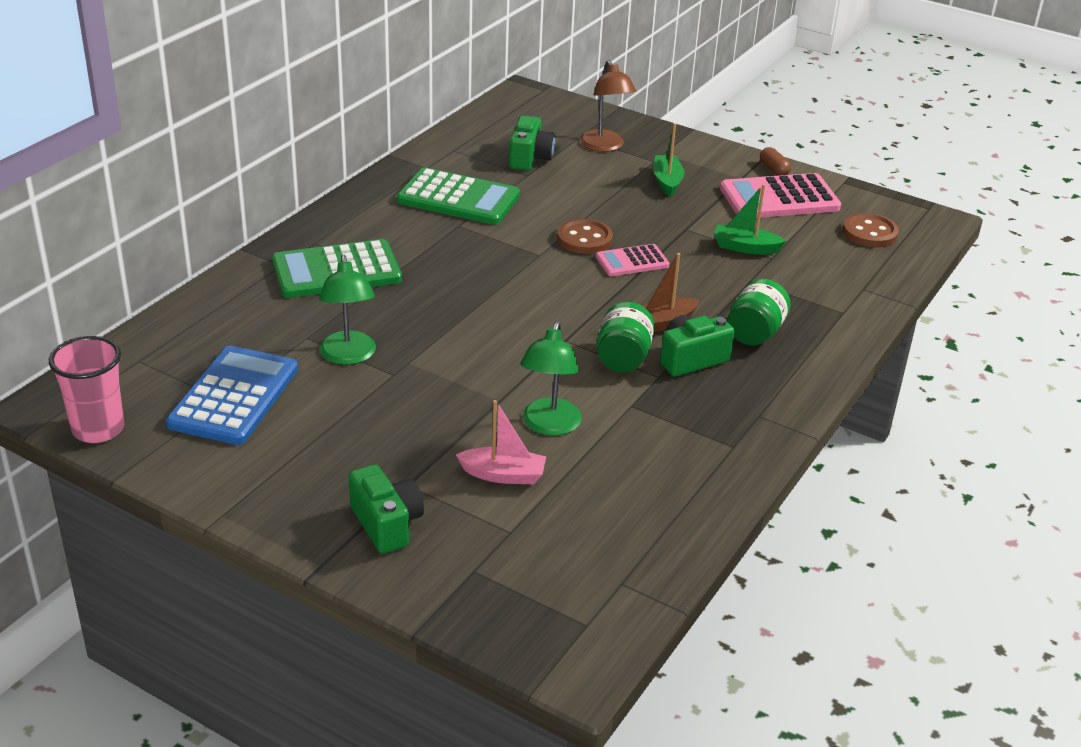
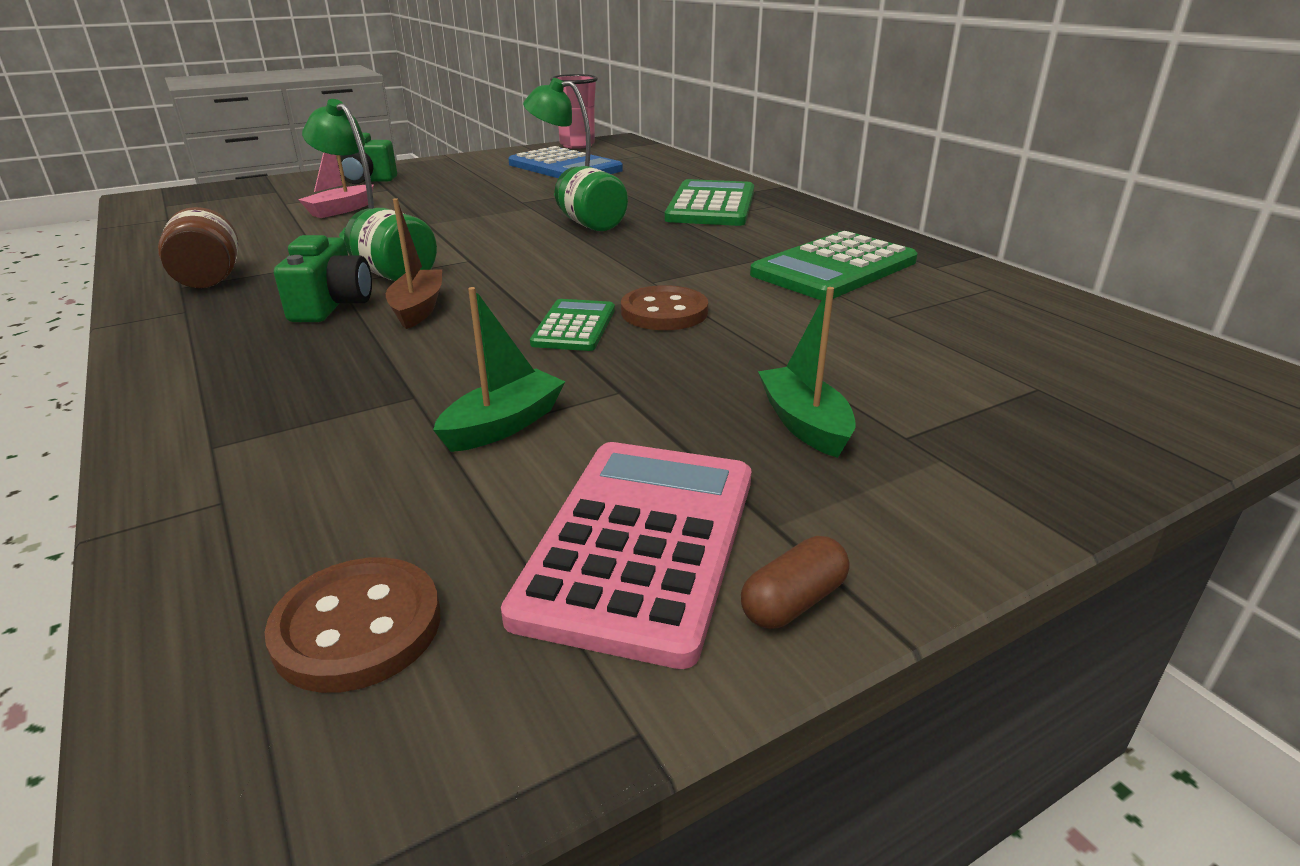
camera: 120 degrees right, 5 degrees down
(530, 158) = (948, 329): green camera -> none
(605, 146) = (988, 402): brown lamp -> none
(632, 261) = (574, 326): pink calculator -> green calculator
(667, 182) = (804, 424): green boat -> green boat turned 135 degrees counterclockwise
(711, 441) = (209, 280): none -> brown jar
(755, 333) = (303, 356): green jar -> green jar (591, 225)
(774, 170) = (793, 602): brown capsule -> brown capsule turned 45 degrees counterclockwise

